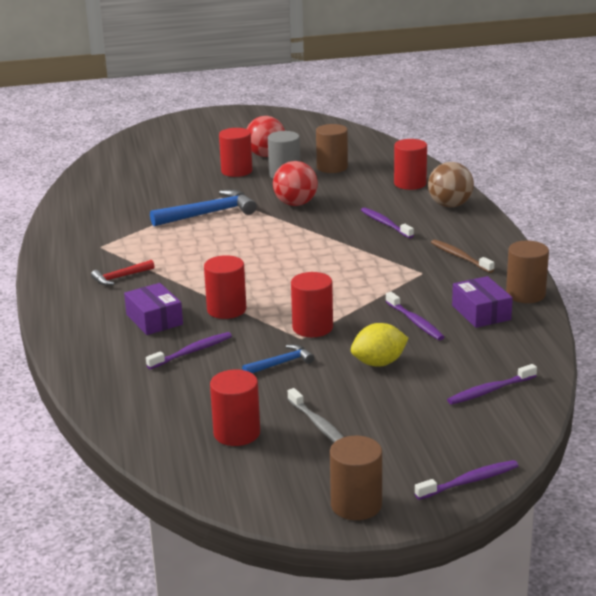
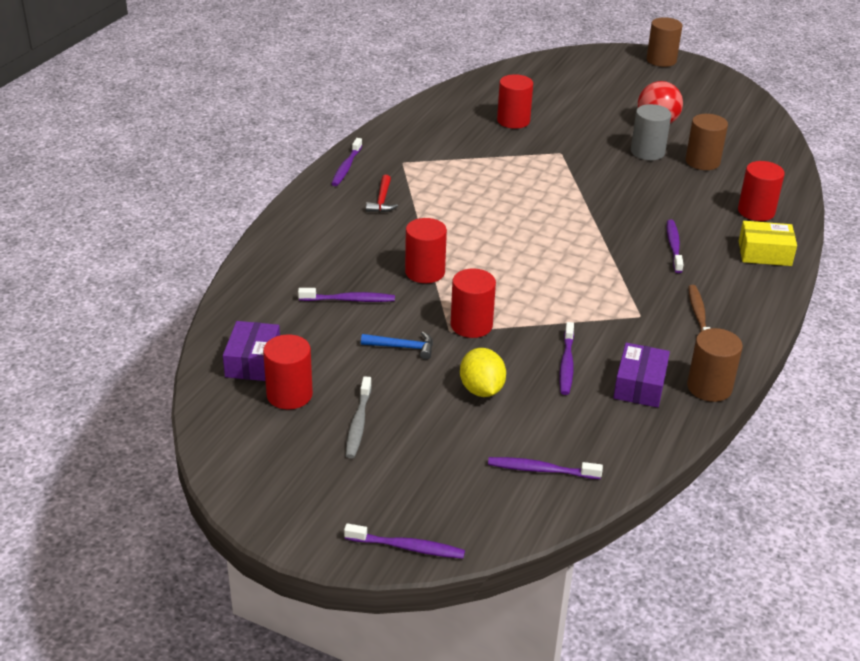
camera: 35 degrees right, 10 degrees up
(55, 267) = (346, 167): none -> purple toothbrush
(120, 277) = (382, 200): red hammer -> red hammer turned 90 degrees counterclockwise
(154, 319) = (358, 254): purple box -> purple box (253, 361)
(208, 214) = (529, 166): blue hammer -> none
(236, 171) = (608, 130): red cylinder -> red cylinder (513, 121)
(295, 204) = (618, 188): red ball -> none
(356, 505) = (293, 513): brown cylinder -> brown cylinder (661, 60)
(379, 363) = (481, 390): yellow lemon -> yellow lemon turned 60 degrees clockwise
(450, 205) = (764, 253): brown ball -> yellow box

